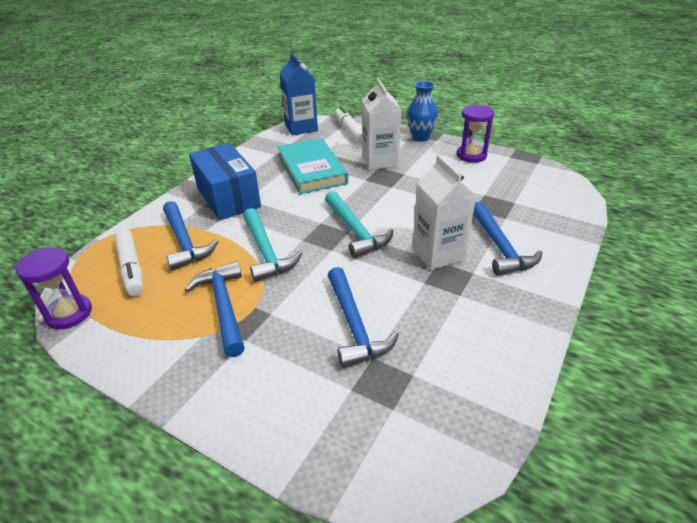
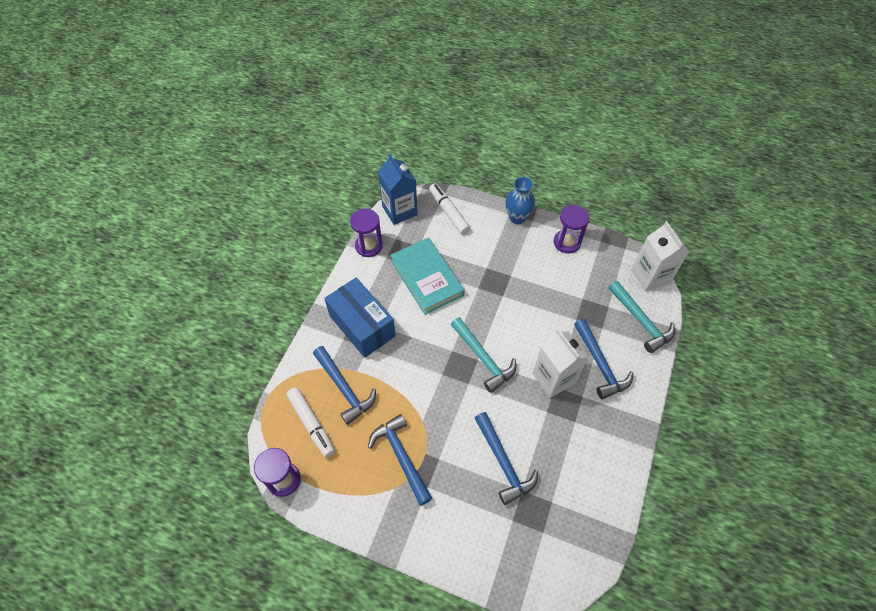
camera: 10 degrees left, 20 degrees up
(261, 146) = (369, 246): none -> purple hourglass
(266, 252) = (416, 392): turquoise hammer -> turquoise hammer (641, 321)
(380, 161) = (486, 258): white carton -> white carton (650, 276)

